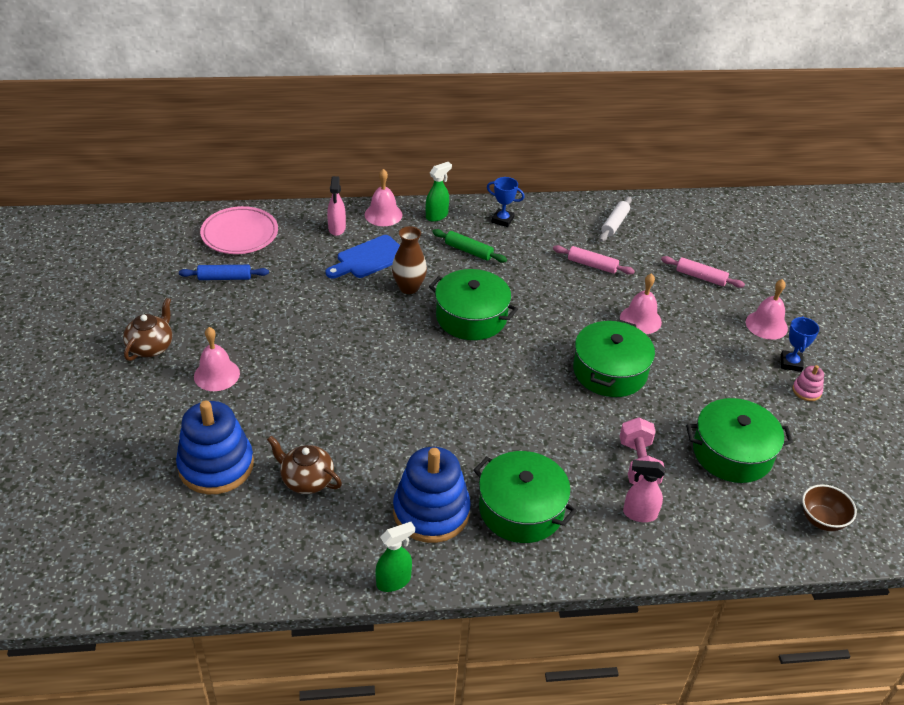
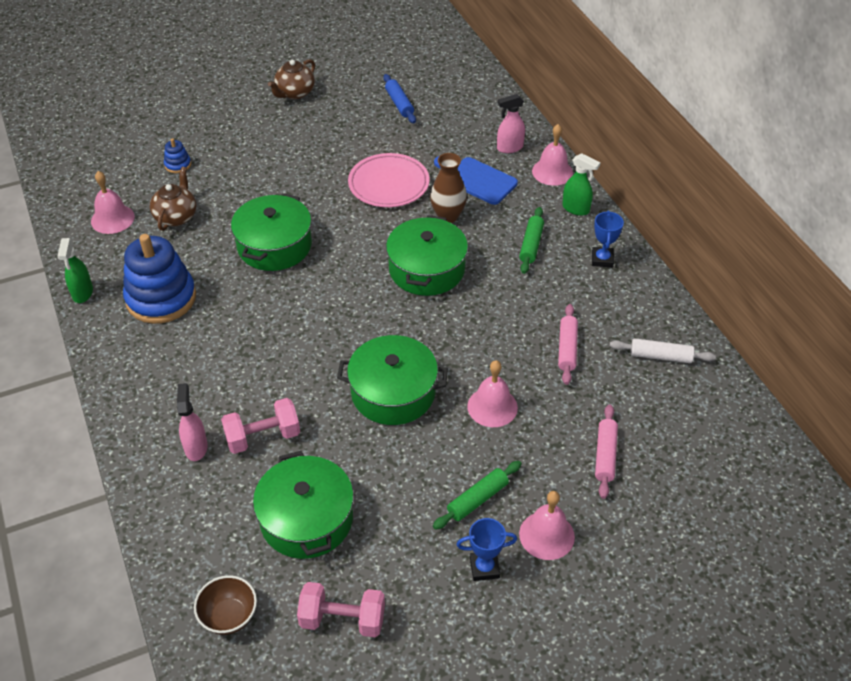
camera: 75 degrees right, 5 degrees up
(151, 347) = (295, 93): brown teapot -> brown teapot turned 120 degrees clockwise
(216, 374) = (277, 135): pink bell -> pink bell (112, 219)
(216, 465) = (178, 165): blue stacking toy -> blue stacking toy, size x0.43
(240, 234) = (464, 94): pink plate -> pink plate (388, 184)
(394, 581) = (82, 293): green spray bottle -> green spray bottle turned 45 degrees clockwise
(521, 509) = (179, 357): green pot -> green pot (274, 245)
(729, 351) = (477, 499): none -> green rolling pin
(806, 391) = (439, 588): pink stacking toy -> none
(829, 450) = (342, 619): none -> pink dumbbell

